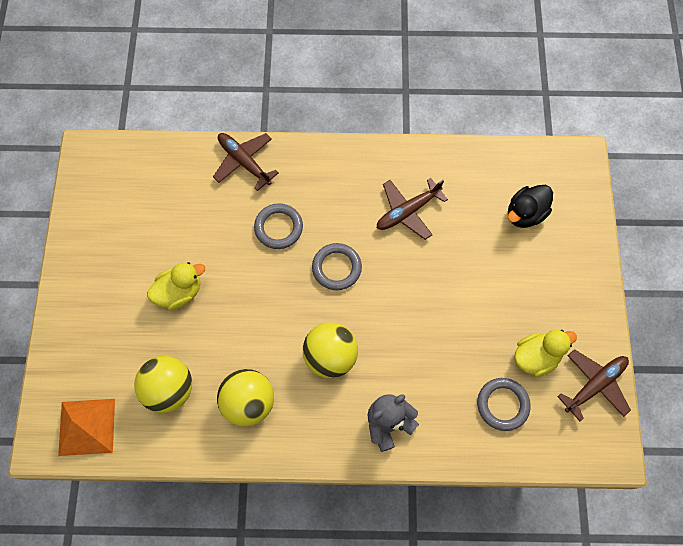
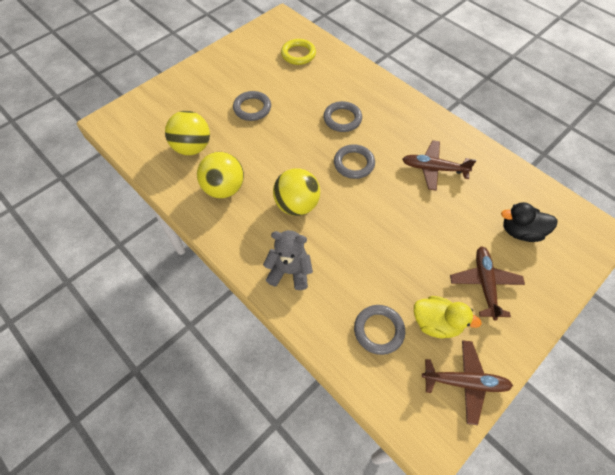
camera: 45 degrees right, 10 degrees down
(87, 427) = (134, 130): orange pyramid -> none
(156, 186) = (298, 54): none -> yellow ring
(179, 292) = (252, 108): yellow duck -> grey ring
(244, 162) = (359, 75): brown plane -> brown plane (484, 284)

